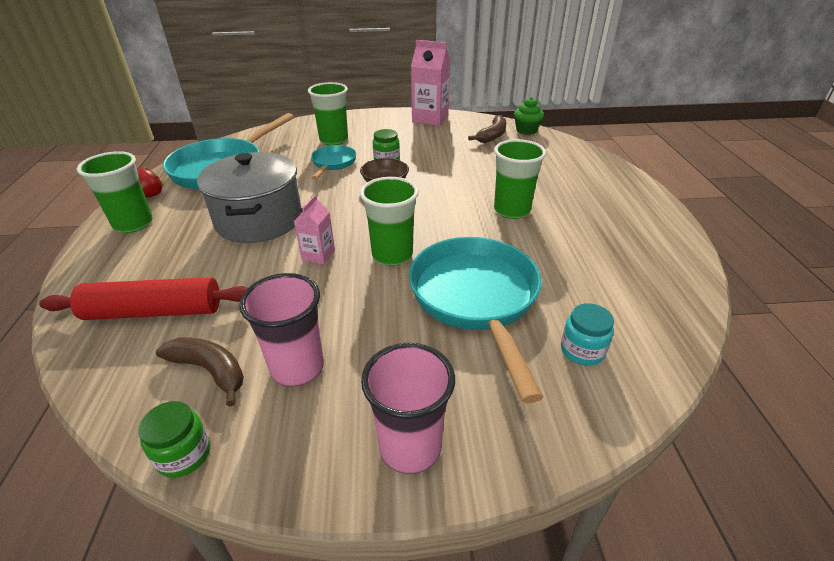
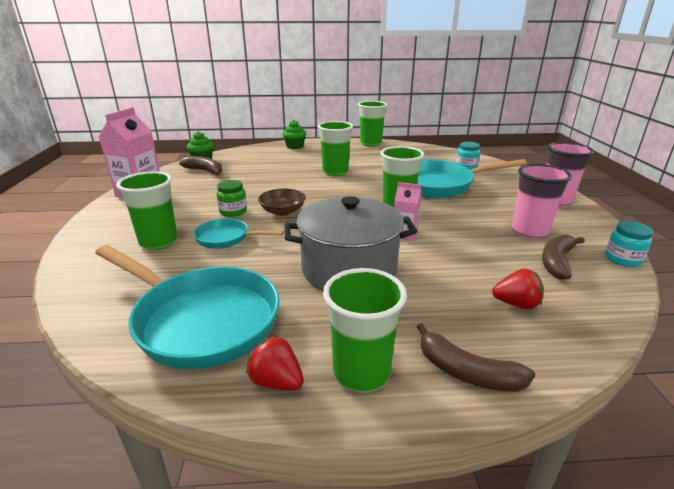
camera: 90 degrees left, 10 degrees down
(100, 267) = (466, 372): none -> brown banana
(154, 311) = (516, 304): red rolling pin -> red strawberry
(184, 454) = (622, 259): green jar -> turquoise jar
(610, 177) = (295, 146): none -> green cupcake
(672, 243) = (371, 143): none -> green cup

